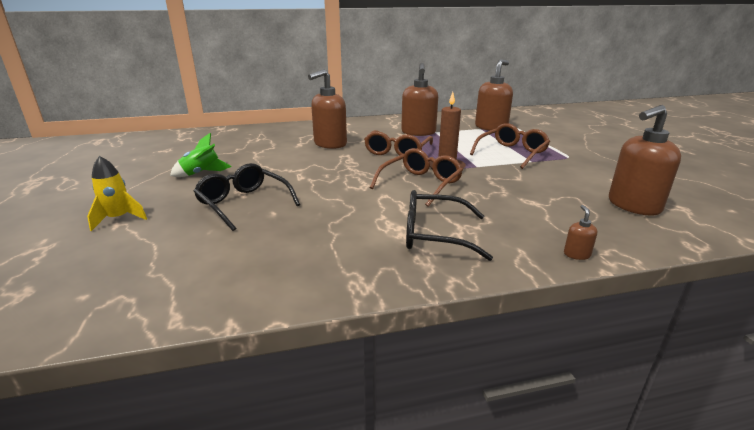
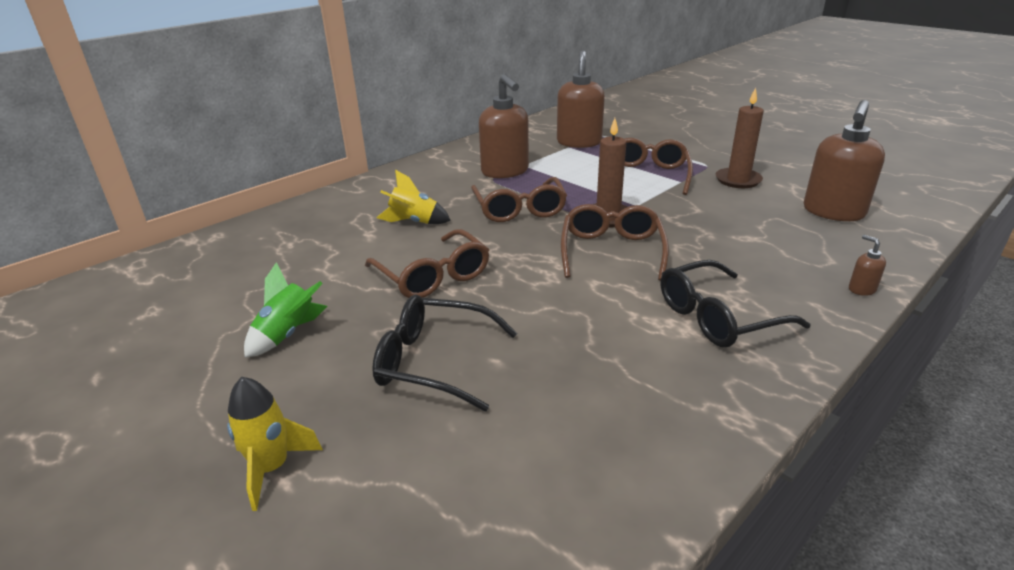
camera: 30 degrees left, 5 degrees up
(301, 169) = (433, 276): none -> brown glasses
(330, 144) = (414, 222): brown soap dispenser -> yellow rocket
(579, 170) = (738, 180): none -> brown candle

